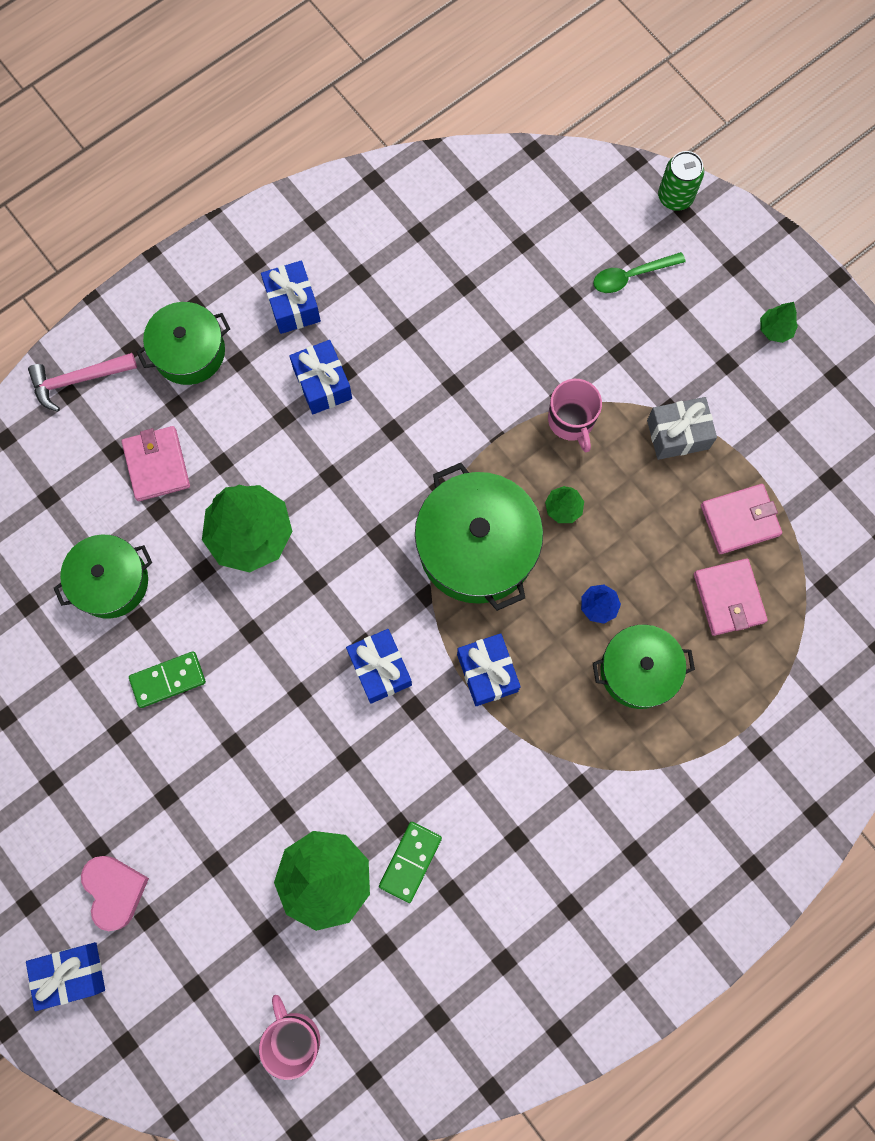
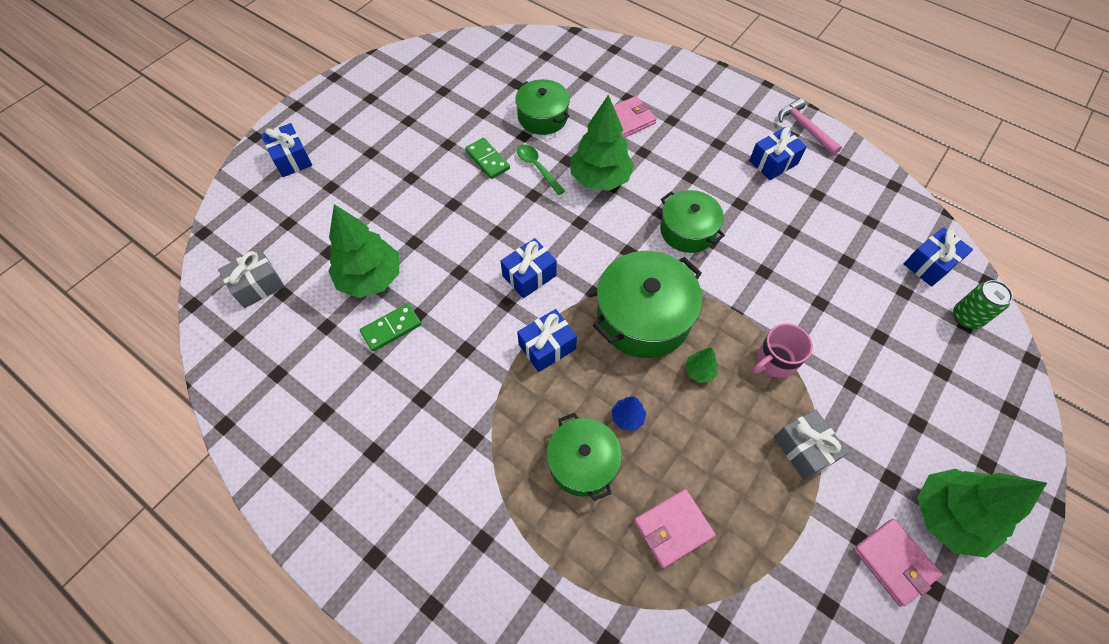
camera: 75 degrees right, 15 degrees down
(78, 380) = (666, 70): pink hammer -> pink hammer (805, 128)
(115, 890) = (346, 167): pink heart -> none
(189, 352) = (711, 117): green pot -> green pot (687, 230)
(293, 1038) = (258, 285): pink mug -> grey gift
(322, 384) = (725, 192): blue gift -> blue gift (930, 264)
(410, 861) = (391, 328): green domino -> green domino turned 45 degrees counterclockwise
(631, 276) = (925, 378): green spoon -> green spoon (537, 168)
(675, 197) = (1019, 398): green can -> green can (966, 317)
(739, 520) = (749, 523): pink wallet -> pink wallet (894, 562)
(775, 330) = (947, 516): green tree -> green tree, size x2.26

